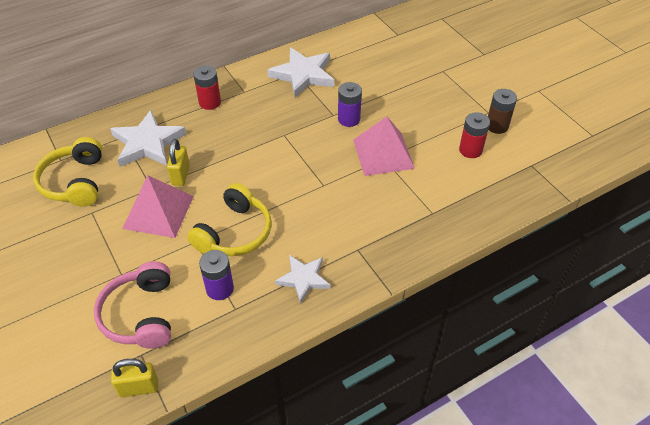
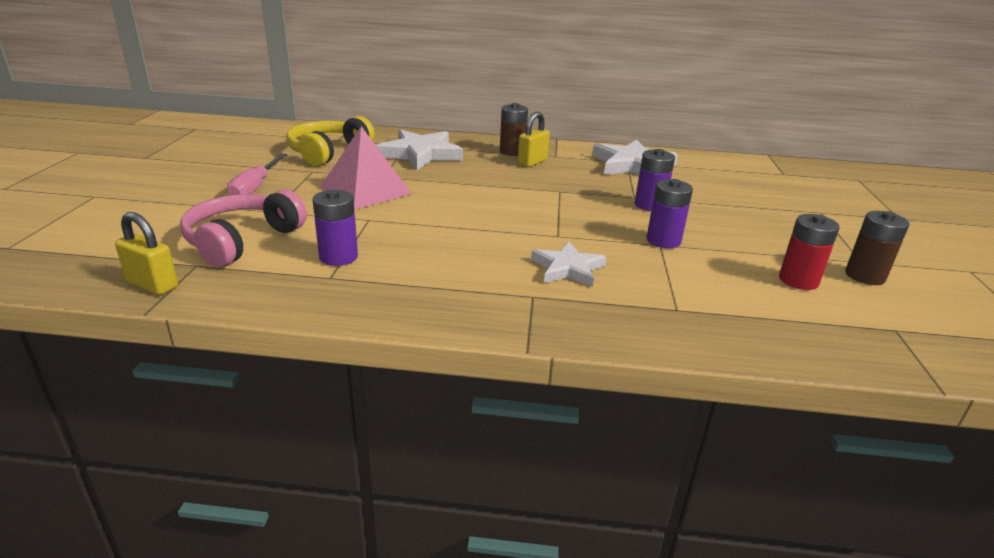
camera: 35 degrees right, 20 degrees down
(74, 257) = (255, 187): none -> pink screwdriver
(180, 175) = (420, 179): yellow padlock -> yellow padlock (532, 162)
(210, 102) = (512, 152): red battery -> brown battery
(234, 232) = (413, 228): yellow headphones -> none
(303, 279) = (434, 289): white star -> white star (568, 268)
(383, 154) = (663, 240): pink pyramid -> purple battery

